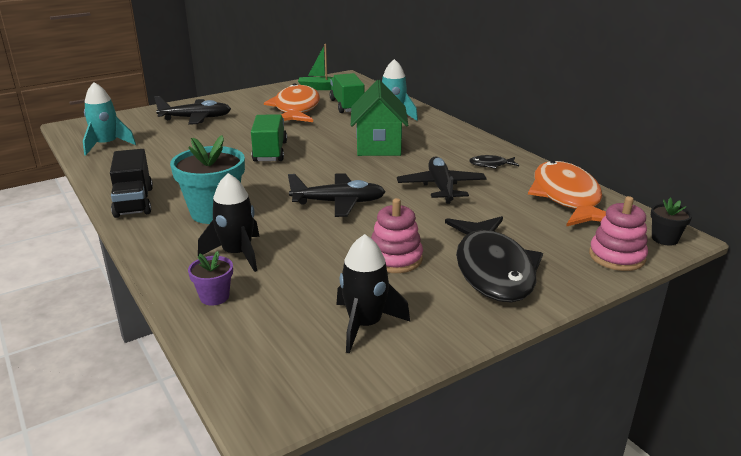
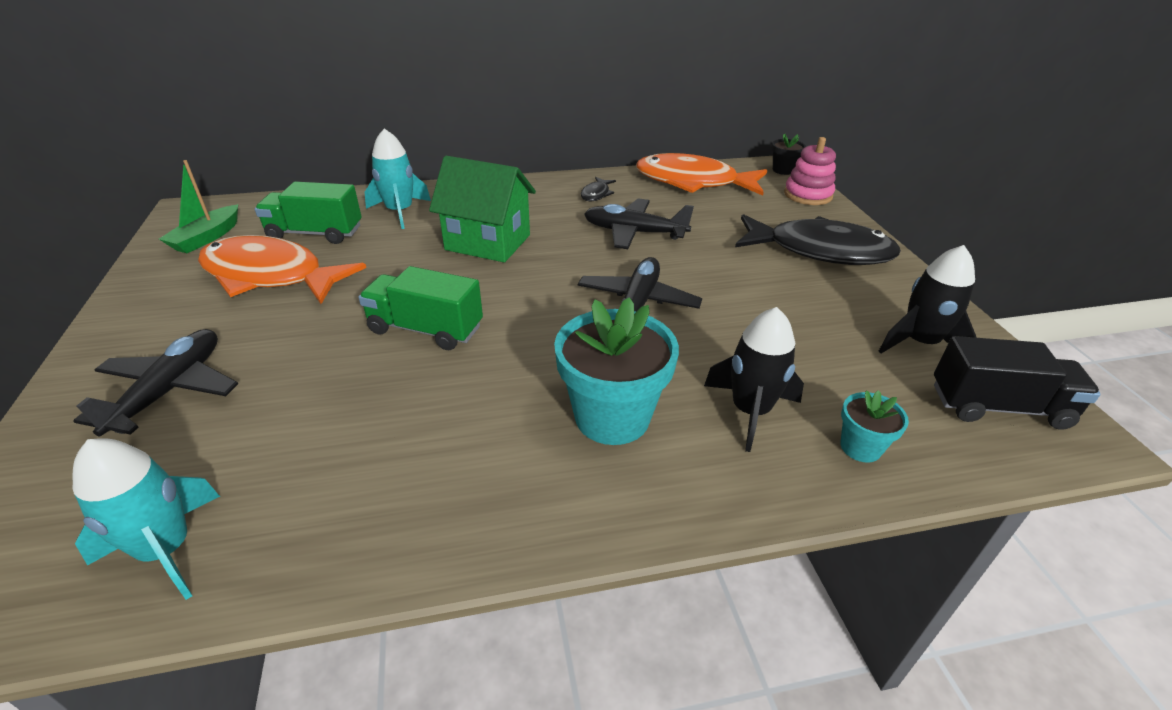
camera: 70 degrees left, 10 degrees up
(134, 202) = (517, 516): black truck -> black truck (998, 407)
(214, 297) = (860, 447): purple flower pot -> turquoise flower pot
(395, 259) = (789, 296): pink stacking toy -> none

